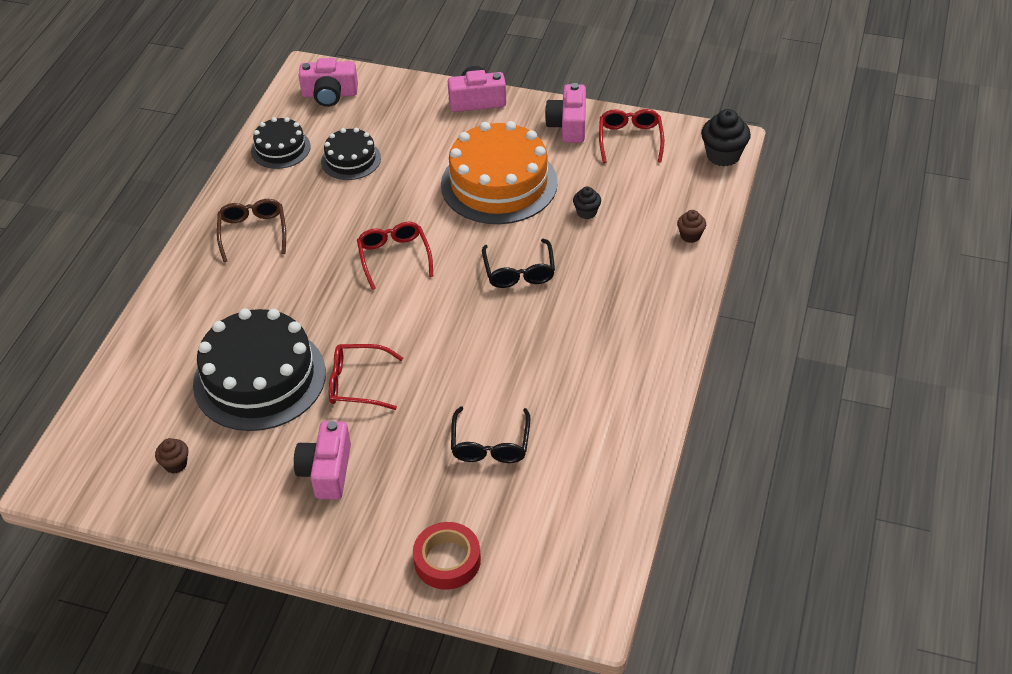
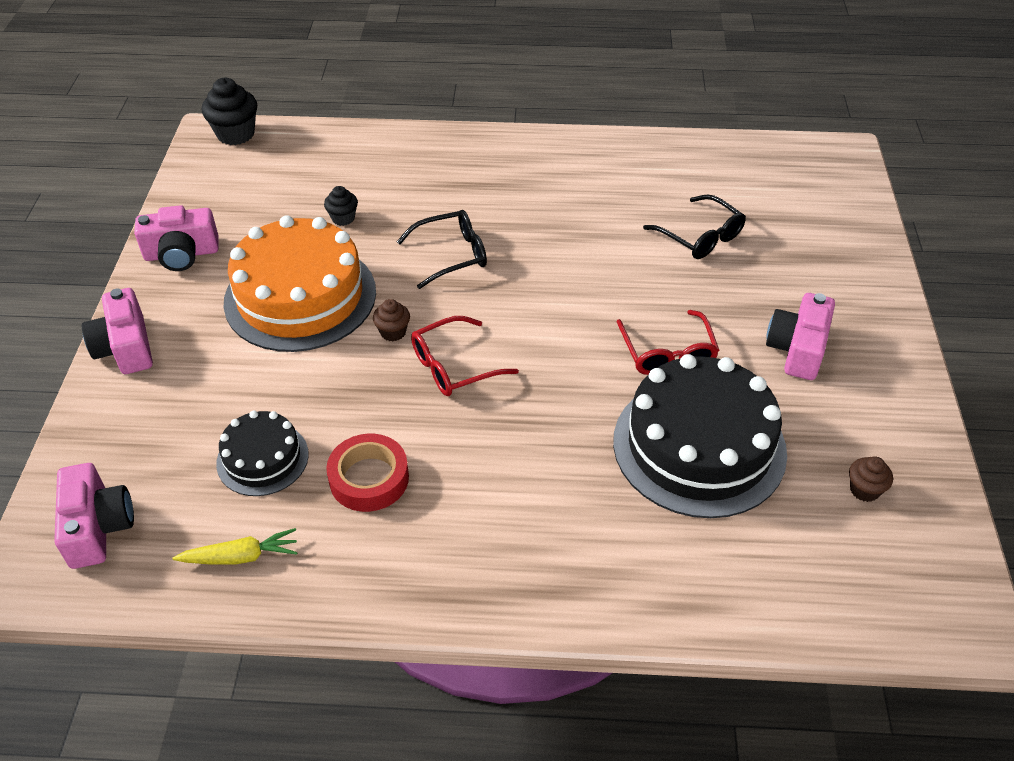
camera: 105 degrees left, 0 degrees up
(253, 233) = (440, 535): brown glasses -> none
(280, 148) = (240, 556): black cake -> yellow carrot
(327, 471) = (797, 349): pink camera -> pink camera turned 120 degrees clockwise
(447, 560) = (846, 241): red tape -> red tape (369, 478)
(490, 444) = (700, 236): black glasses -> black glasses turned 60 degrees clockwise
(630, 140) = (210, 201): red glasses -> none
(690, 236) = (368, 144): brown cupcake -> brown cupcake (393, 332)

